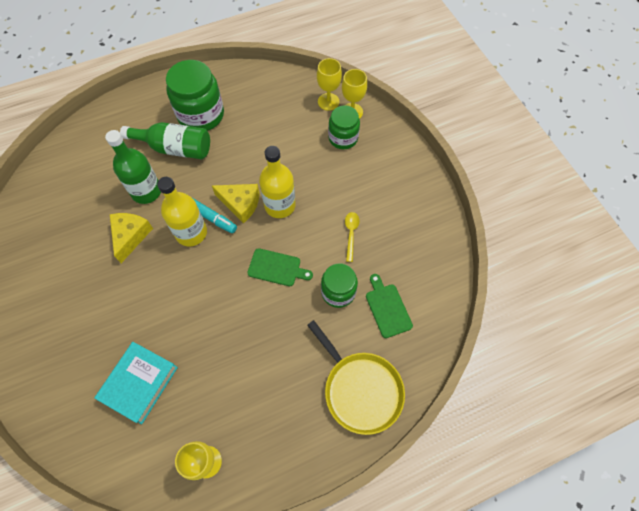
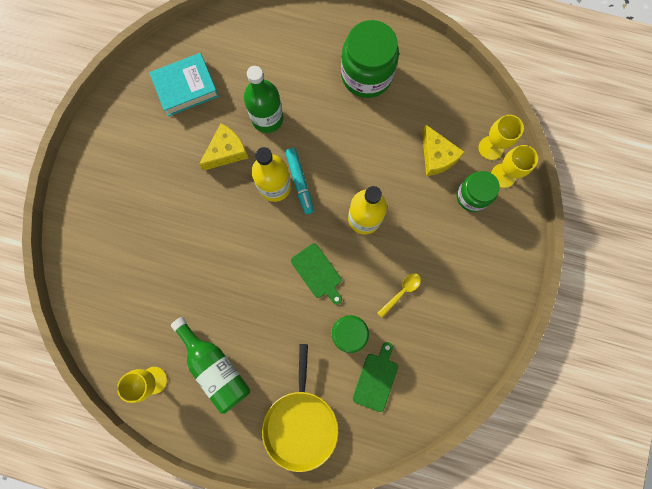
camera: 40 degrees right, 15 degrees up
(139, 383) = (149, 282): turquoise book -> turquoise book (186, 87)
(175, 148) = (320, 93): green bottle -> green bottle (215, 367)
(240, 204) = (333, 191): yellow cheese -> yellow cheese (437, 156)

